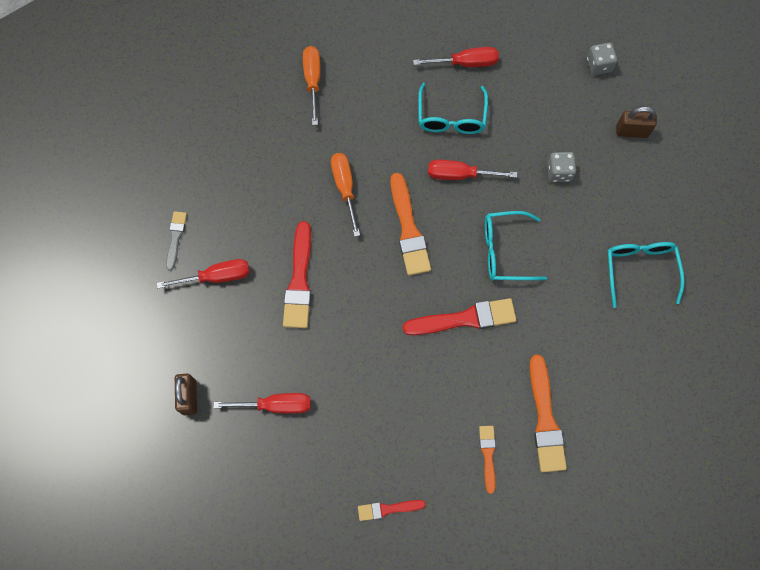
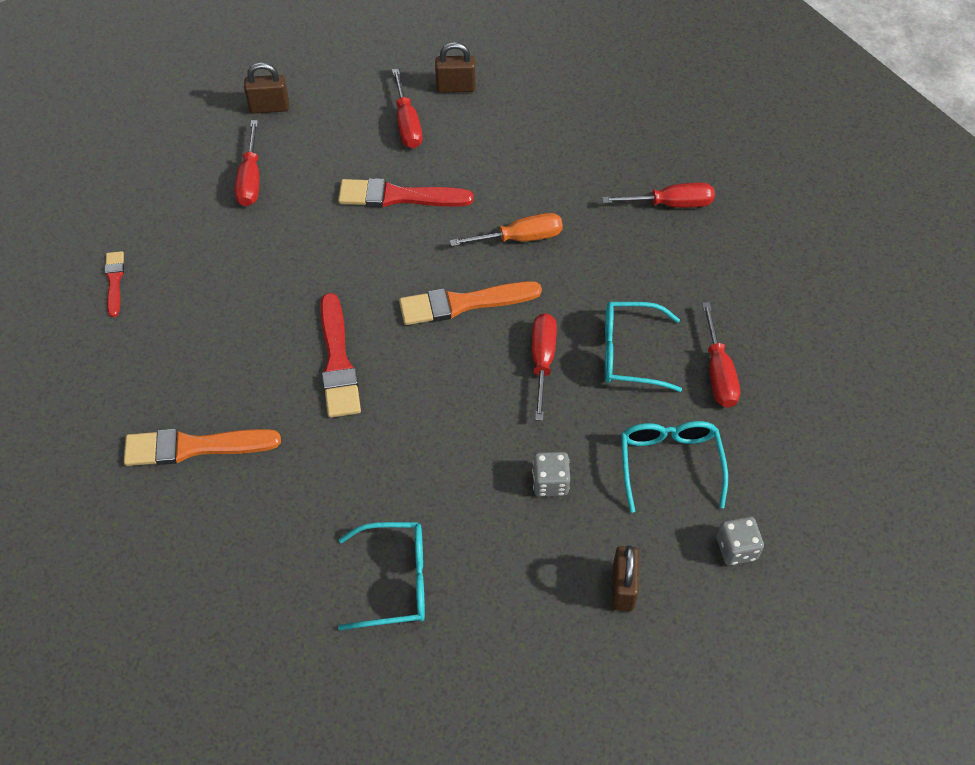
camera: 90 degrees right, 15 degrees down
(175, 238) = (455, 87): grey brush -> brown padlock
(313, 81) = (670, 204): orange screwdriver -> red screwdriver
(488, 455) = (159, 382): orange brush -> none
(504, 251) = (430, 410): turquoise glasses -> turquoise glasses (669, 463)

